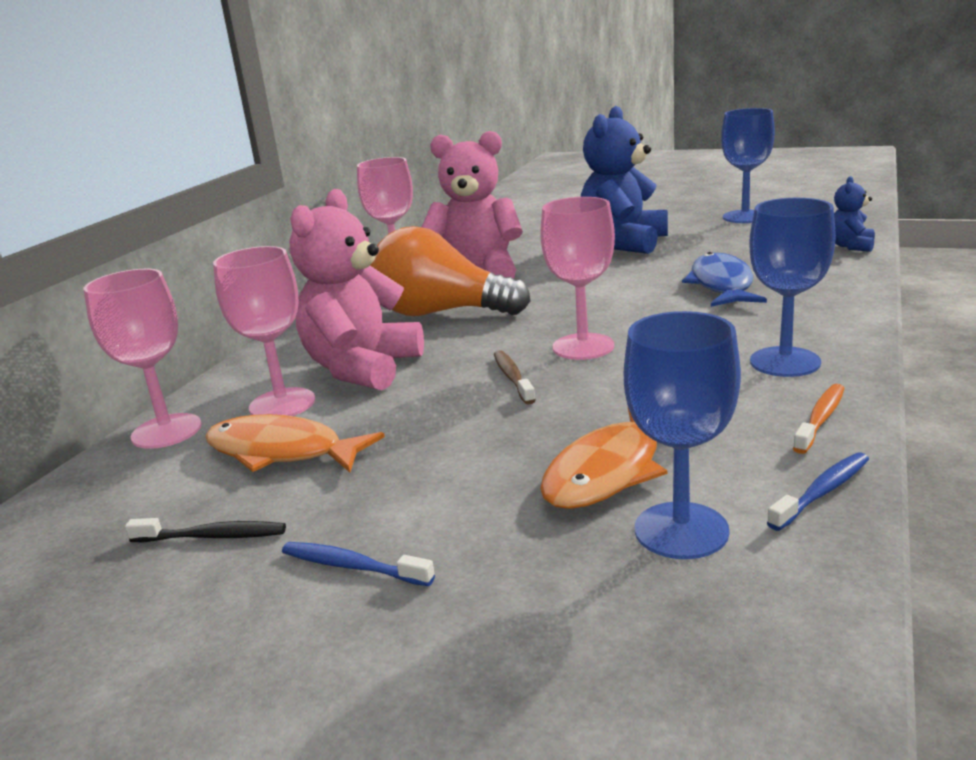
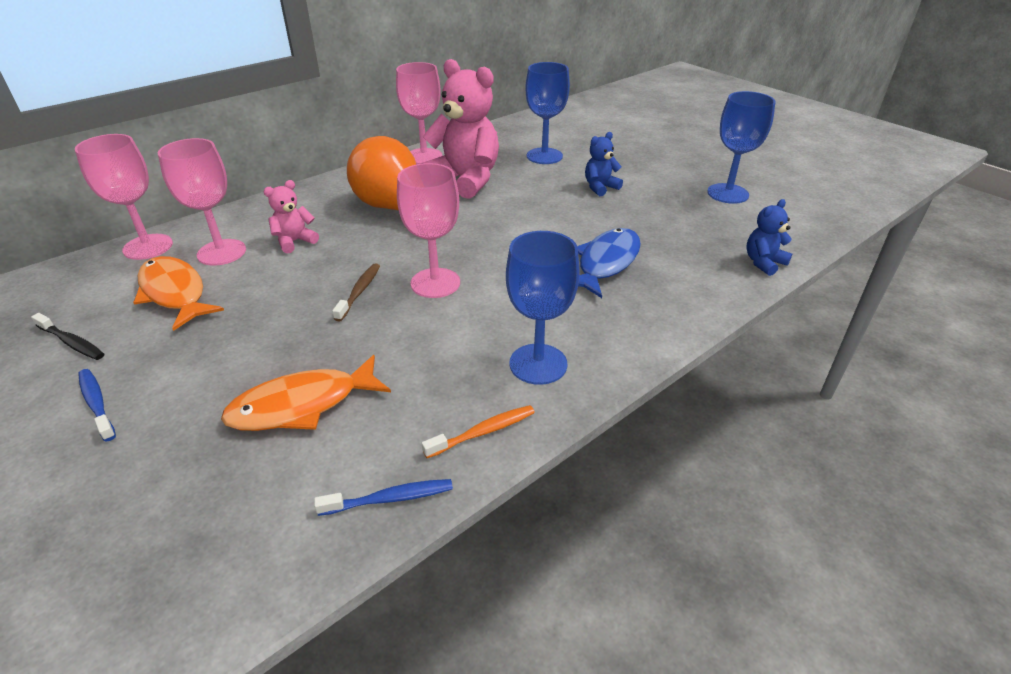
camera: 25 degrees right, 15 degrees up
(362, 368) = (295, 241): pink teddy bear -> pink teddy bear, size x0.48
(624, 243) = (600, 187): blue teddy bear -> blue teddy bear, size x0.48
(681, 530) = (272, 479): blue goblet -> blue goblet (544, 156)

